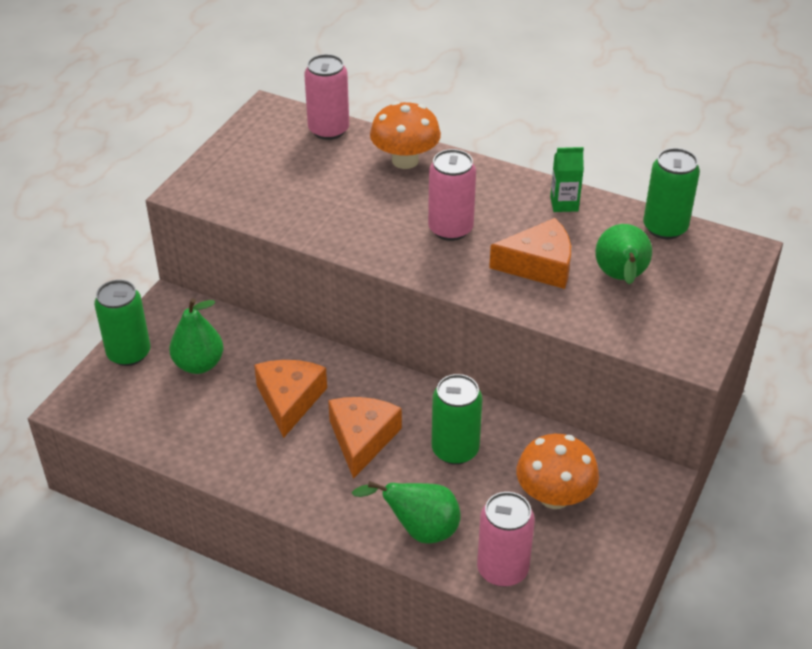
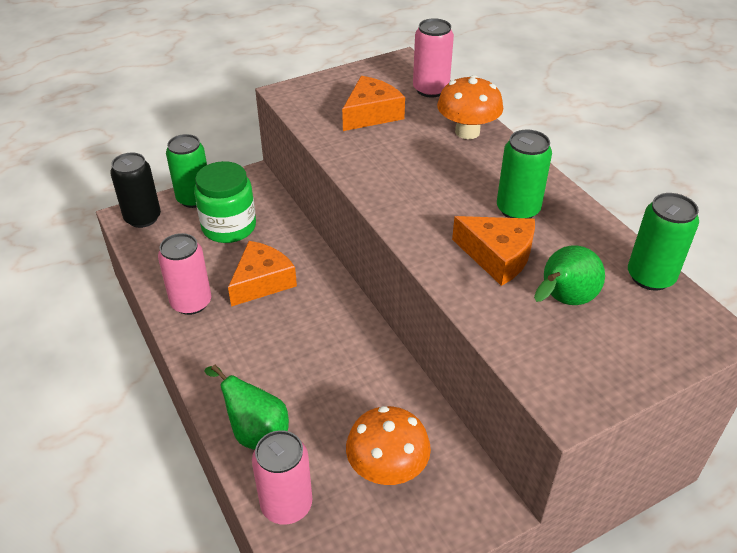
camera: 35 degrees right, 0 degrees up
(93, 399) = (143, 218): none -> black can
(199, 364) = (229, 227): green pear -> green jar
(362, 439) = (283, 337): orange cheese -> orange cheese (371, 114)
(450, 229) = (451, 196): pink can -> pink can (191, 302)
(455, 450) = (344, 383): green can -> green can (518, 209)
(564, 204) = (571, 217): green carton -> none

